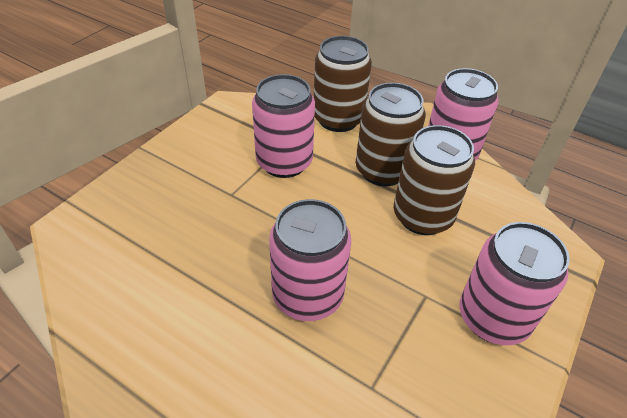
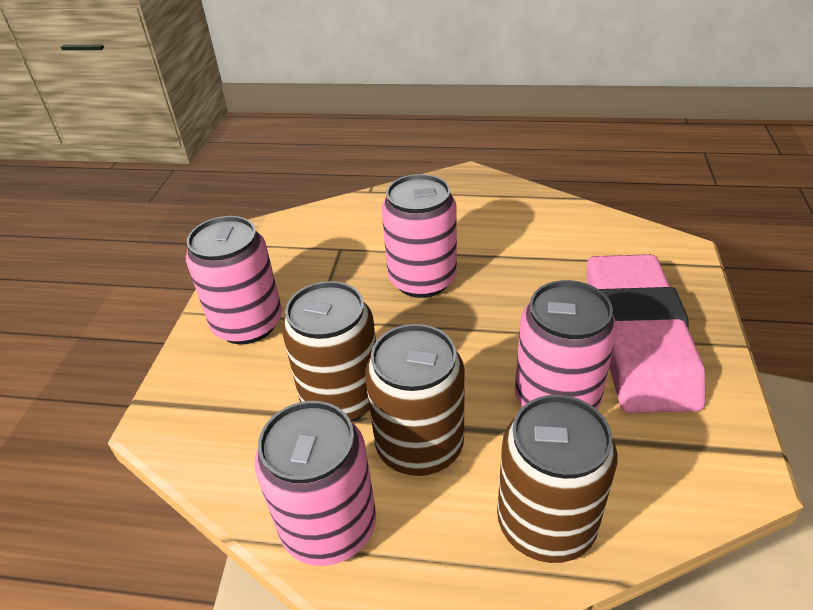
camera: 160 degrees right, 5 degrees down
(196, 175) = (637, 339): none -> pink eraser

